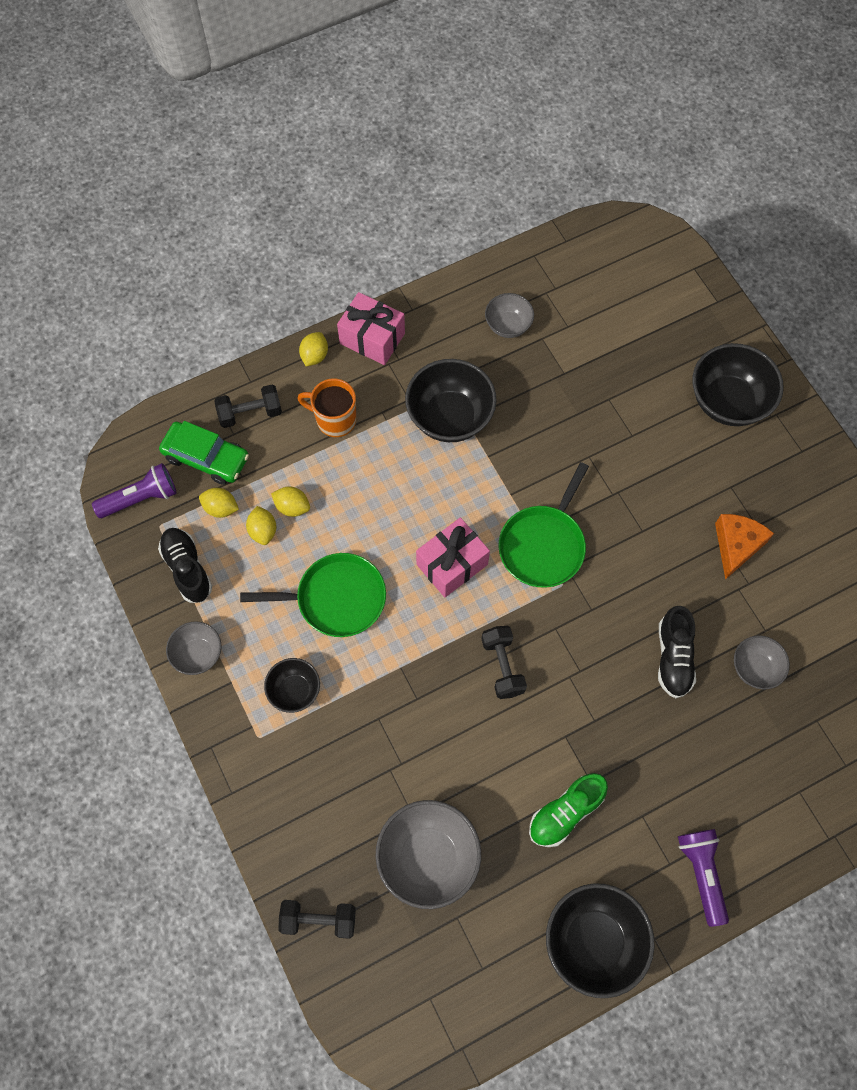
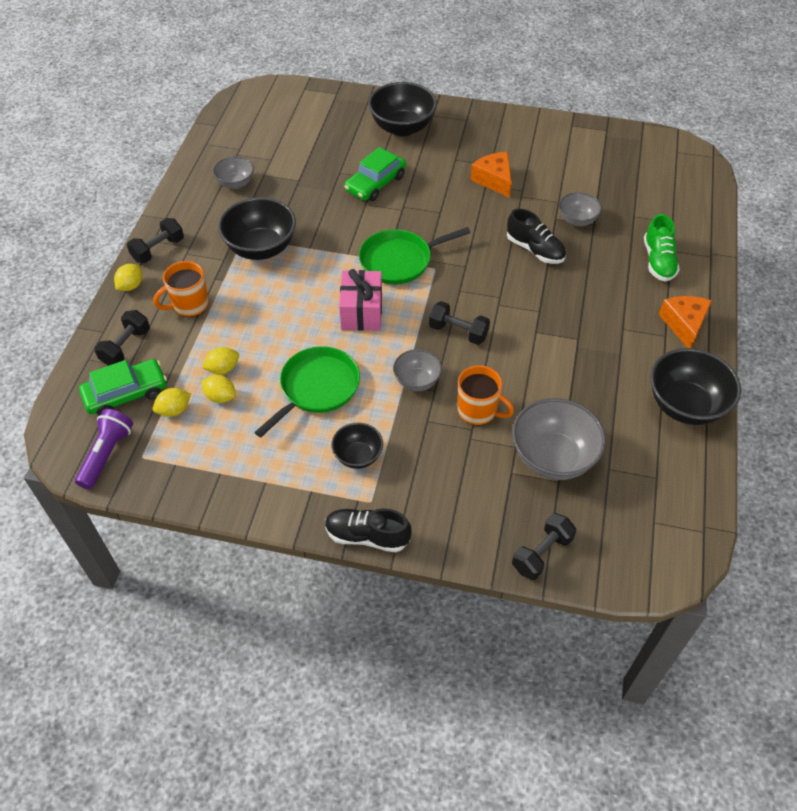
camera: 50 degrees left, 15 degrees down
(187, 569) = (196, 461): black shoe -> black shoe (367, 536)
(198, 654) = (268, 498): grey bowl -> grey bowl (417, 381)
(314, 356) = (131, 286): yellow lemon -> yellow lemon turned 60 degrees clockwise
(372, 338) = (158, 250): pink gift -> black dumbbell
(425, 754) = (478, 411): none -> orange mug
(543, 545) = (399, 260): green pan -> green pan turned 90 degrees clockwise
(565, 813) = (587, 364): green shoe -> green shoe (658, 261)
(624, 442) = (375, 183): none -> green car
(702, 873) = (684, 325): purple flashlight -> orange cheese

